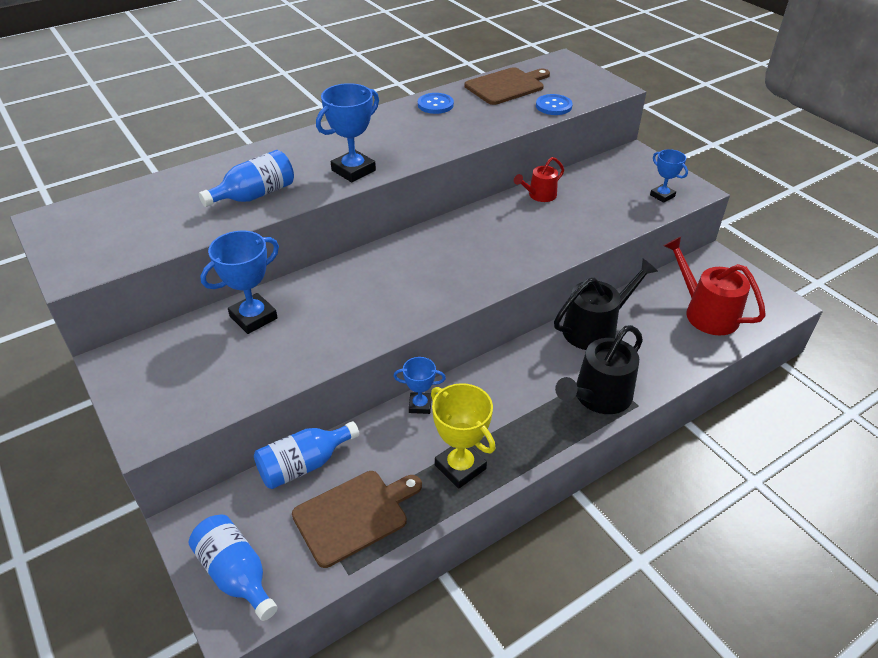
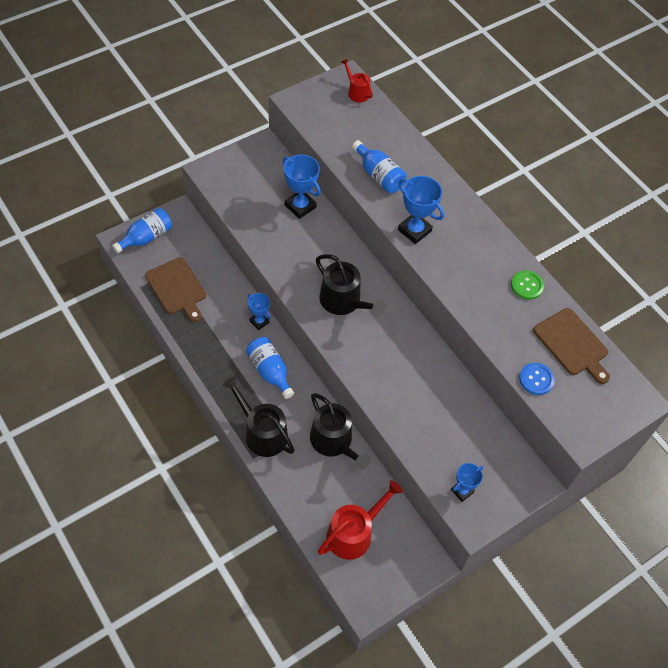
camera: 85 degrees right, 15 degrees up
(304, 465) = (215, 261): blue bottle -> blue bottle (270, 371)
(420, 405) = (259, 321): blue trophy -> blue trophy turned 45 degrees counterclockwise
(425, 275) = (344, 301): none -> black watering can
(435, 105) = (526, 286): blue button -> green button
(460, 467) = (207, 343): yellow trophy -> none
(539, 195) = (455, 388): red watering can -> red watering can (357, 92)

